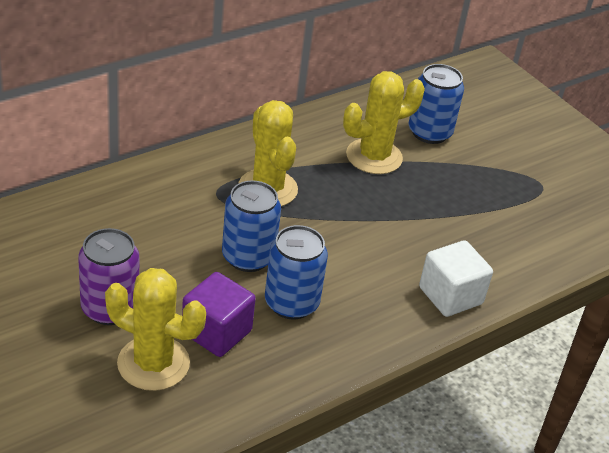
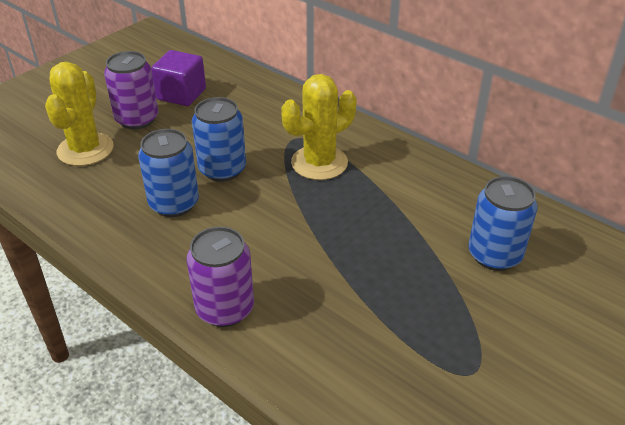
camera: 80 degrees right, 0 degrees up
(216, 332) = (126, 171): purple cube -> purple cube (181, 94)
(374, 157) = (416, 219): yellow cactus -> none
(450, 295) = (225, 308): white cube -> purple can

